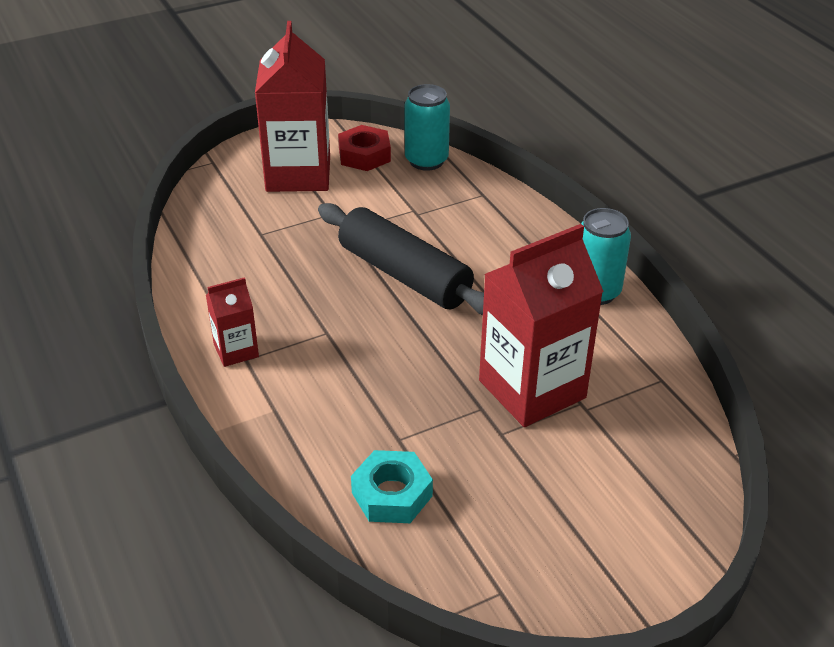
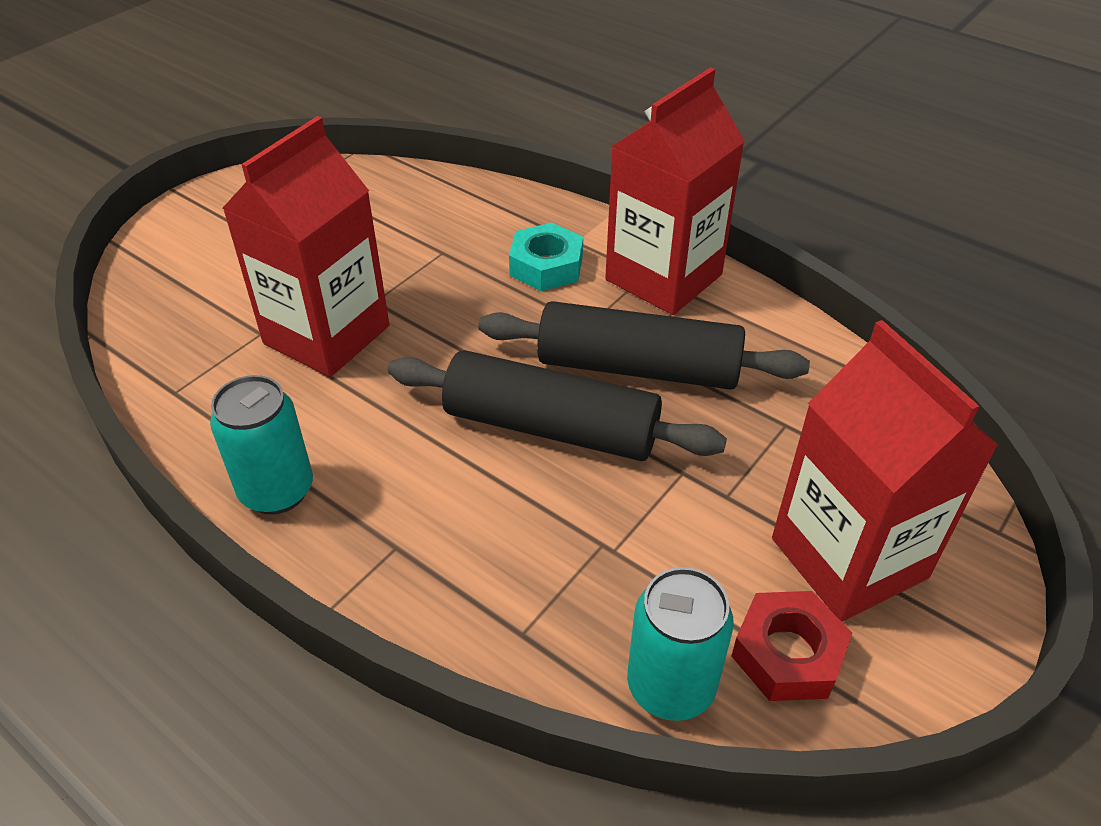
camera: 155 degrees right, 5 degrees up
(236, 350) = (663, 277): red carton -> red carton, size x2.06
(318, 292) = (638, 368): none -> black rolling pin
(392, 494) = (423, 212): turquoise nut -> turquoise nut (546, 266)

